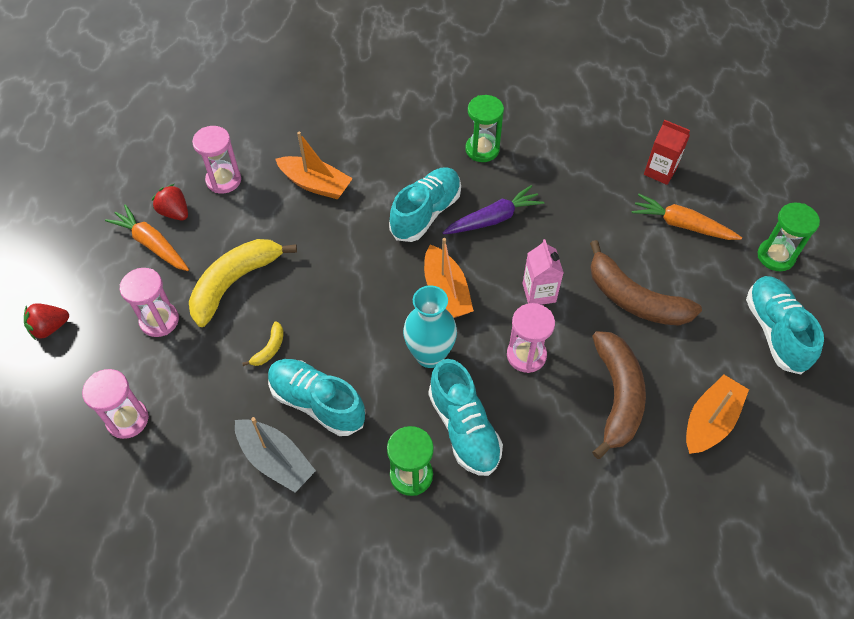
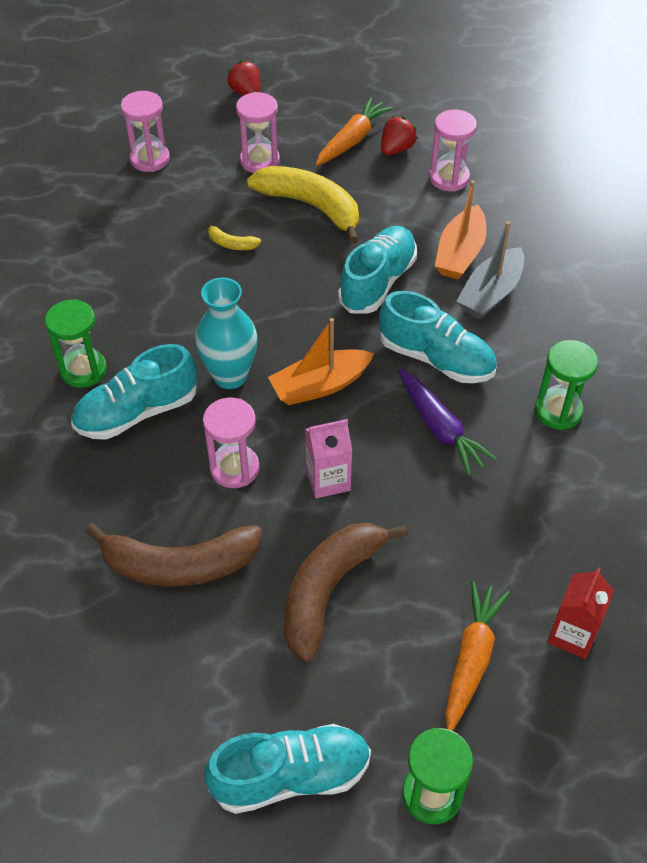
camera: 85 degrees right, 5 degrees down
(275, 460) = (105, 264): grey boat -> grey boat (490, 293)
(317, 403) = (168, 287): turquoise shoe -> turquoise shoe (378, 282)
(710, 421) = (143, 672): orange boat -> none

